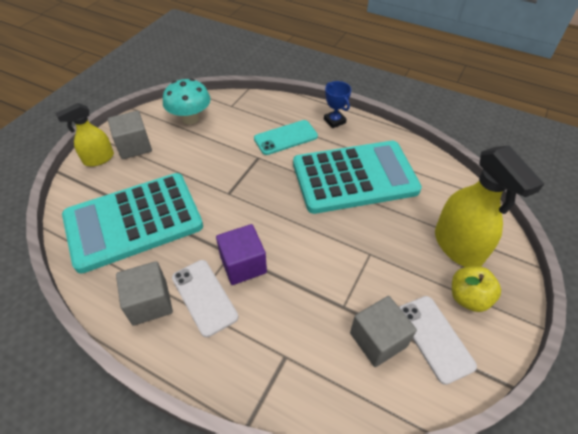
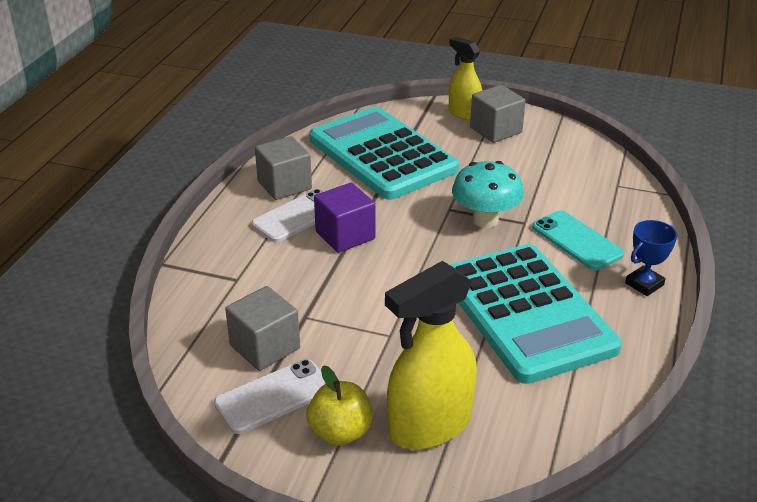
camera: 80 degrees right, 15 degrees down
(190, 118) = (569, 158): turquoise mushroom -> turquoise mushroom (485, 220)

